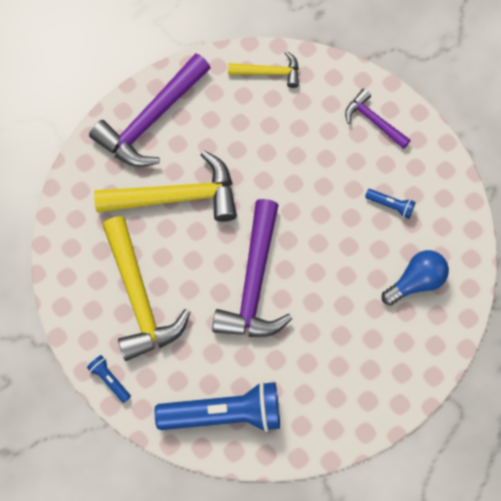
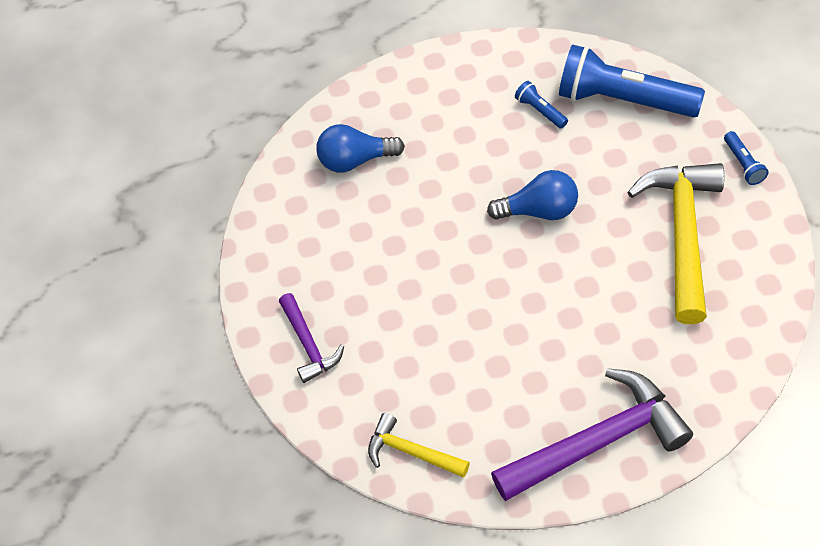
camera: 150 degrees left, 15 degrees down
(177, 196) = (597, 333): yellow hammer -> none
(254, 283) = (539, 211): purple hammer -> blue light bulb
(391, 205) = (341, 243): blue flashlight -> blue flashlight (540, 111)

